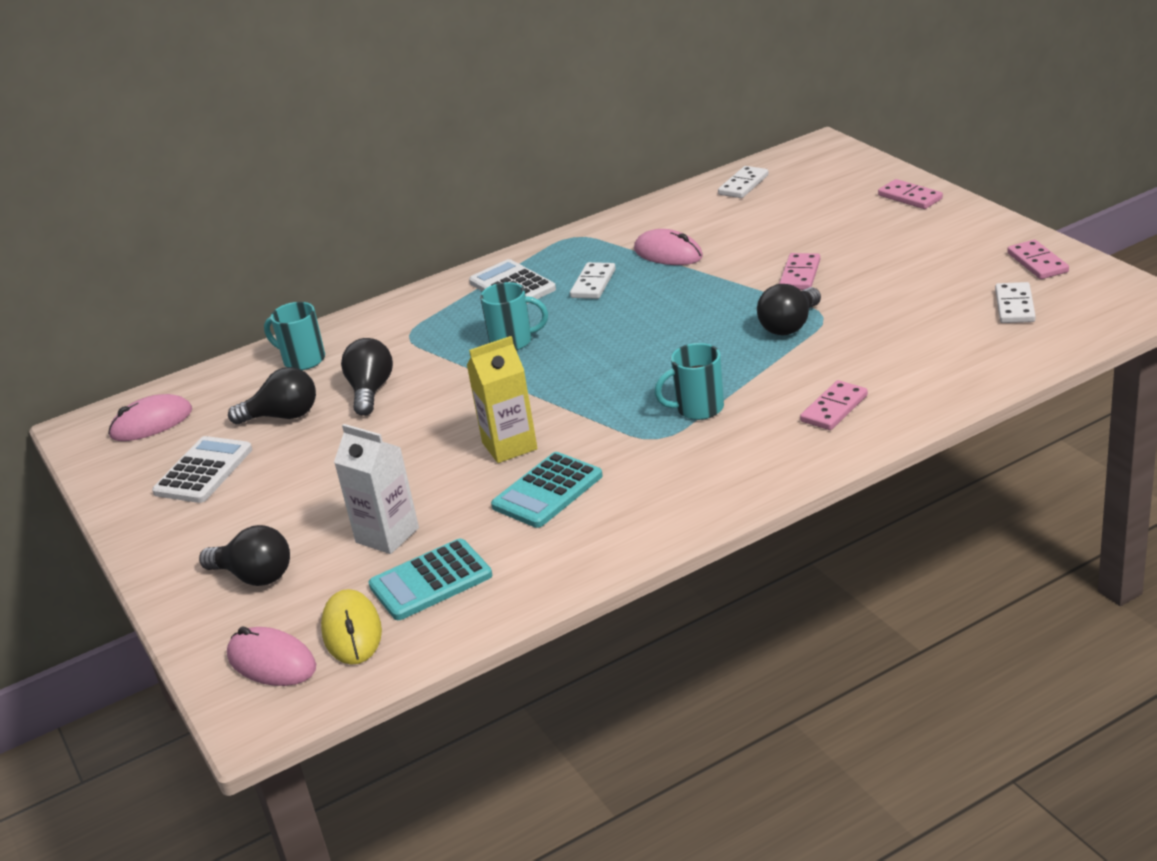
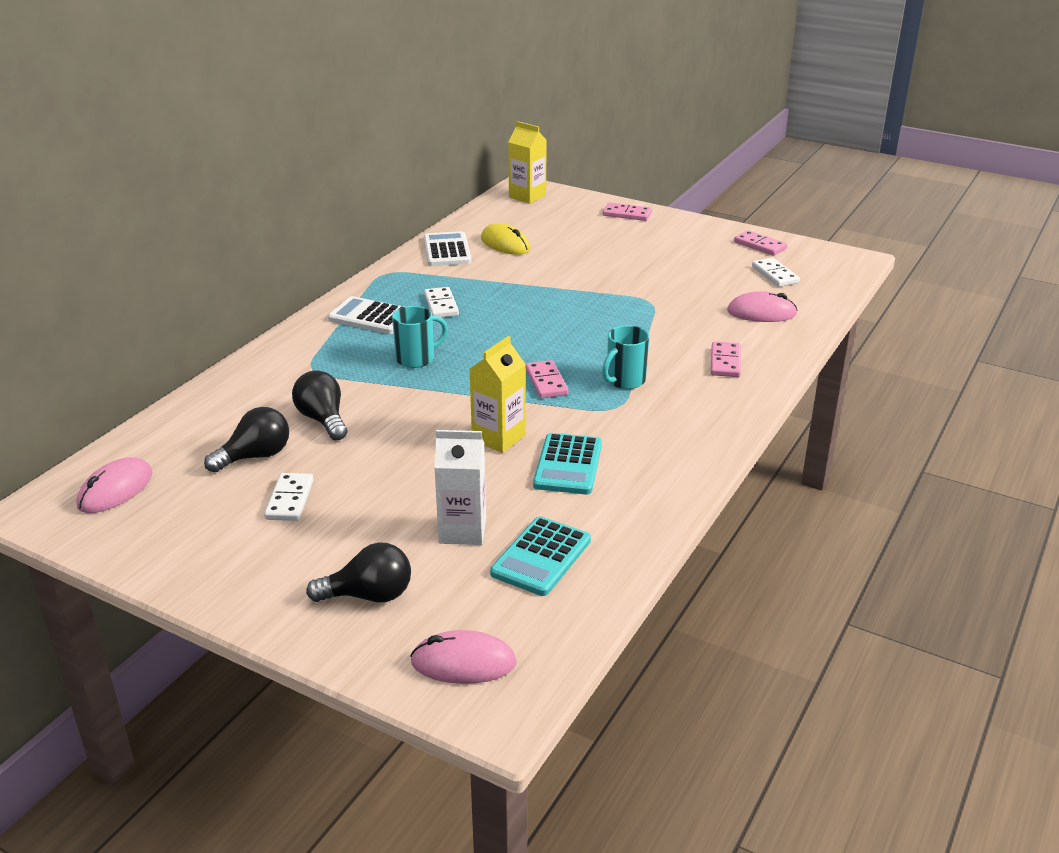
camera: 35 degrees left, 0 degrees up
(203, 471) = (219, 519): white calculator -> white calculator (447, 250)
(302, 360) = (226, 407): turquoise mug -> none
(352, 631) = (513, 616): yellow mouse -> yellow mouse (505, 244)
(668, 253) = (481, 275): pink mouse -> pink mouse (761, 313)
(743, 185) = (491, 220): white domino -> white domino (289, 500)
(790, 326) = (632, 311): black light bulb -> none
(800, 275) = (602, 276): pink domino -> pink domino (546, 382)
(813, 159) = (527, 196): none -> yellow carton

